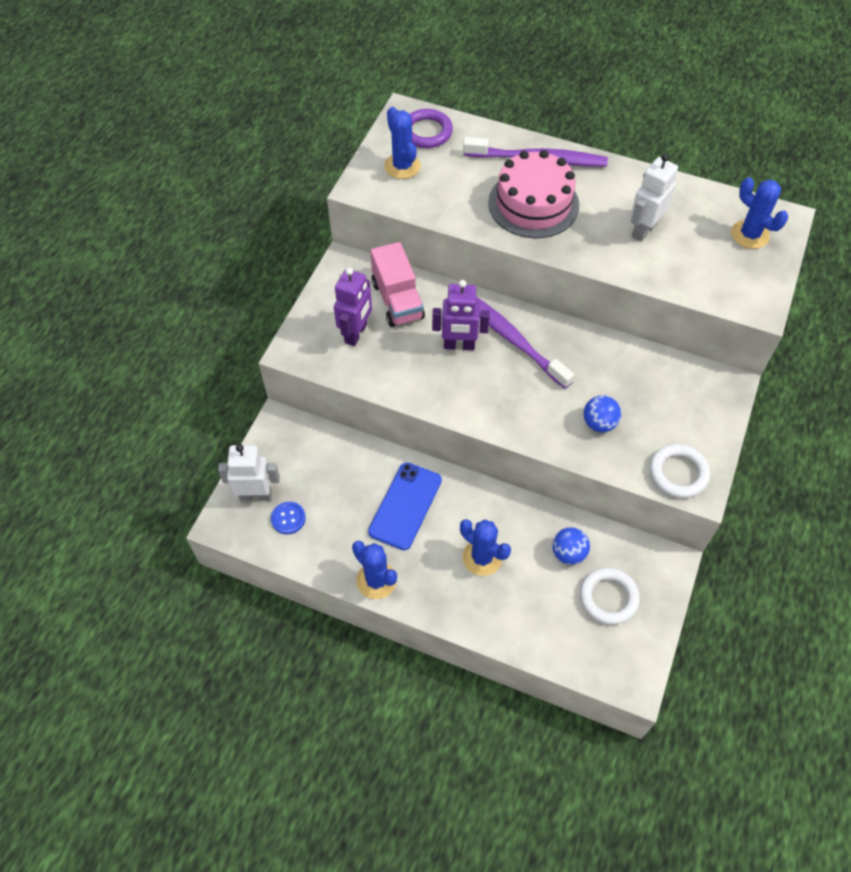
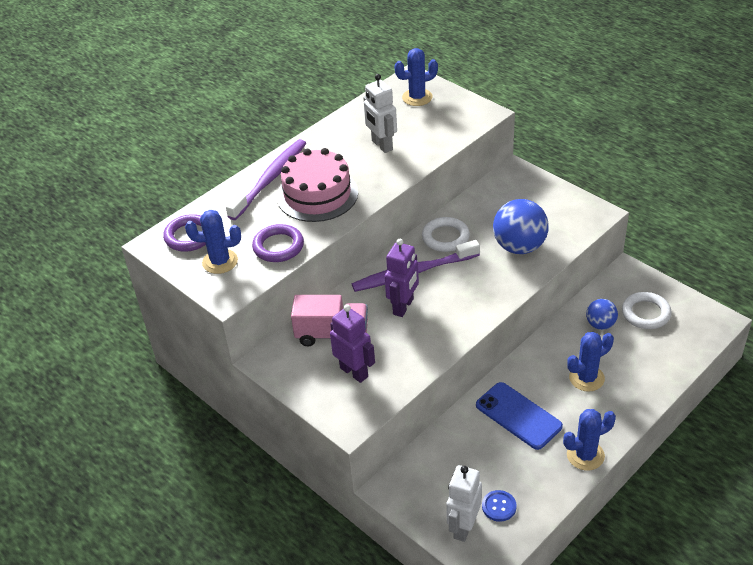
camera: 65 degrees left, 15 degrees down
(442, 201) = (278, 246): none -> purple ring
(599, 423) = (519, 247): blue ball -> blue ball, size x1.77
(678, 473) = (580, 219): white ring -> white ring (445, 237)

